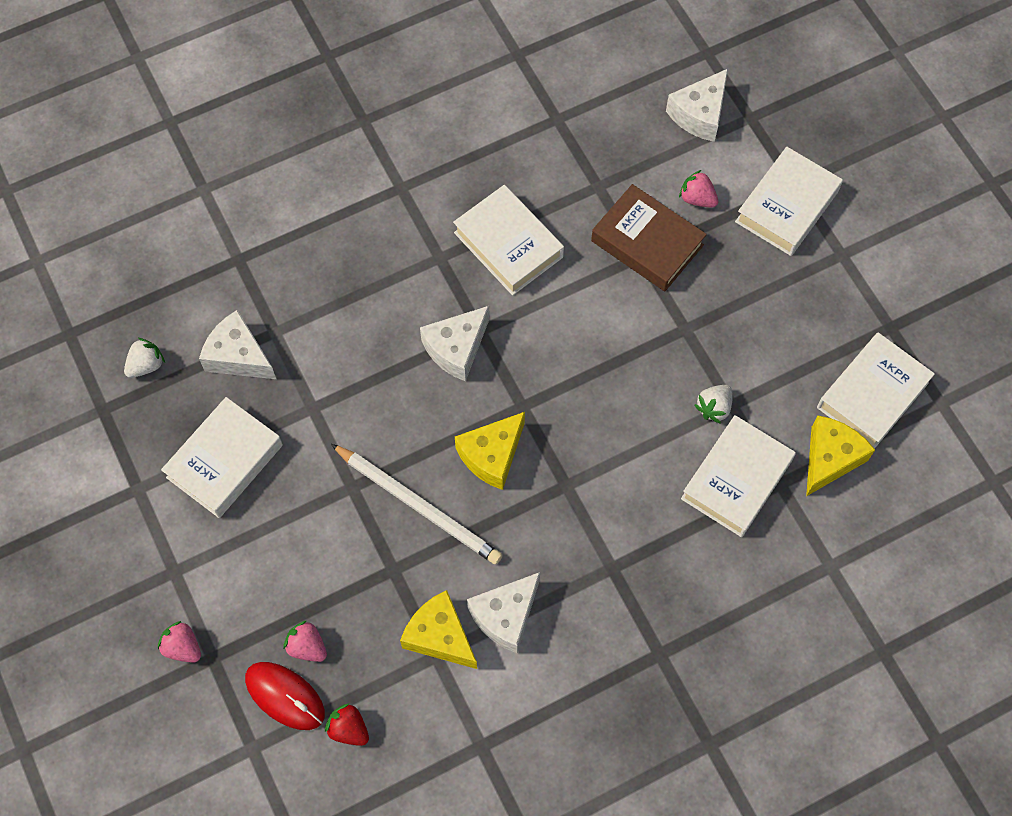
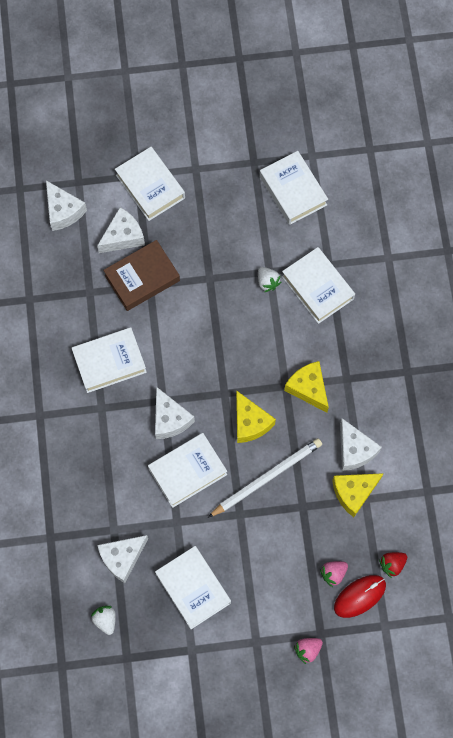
camera: 70 degrees left, 5 degrees up
(389, 397) = (187, 471): none -> white book
(697, 198) = (123, 236): pink strawberry -> white cheese
(830, 458) = (323, 230): yellow cheese -> yellow cheese (308, 388)

